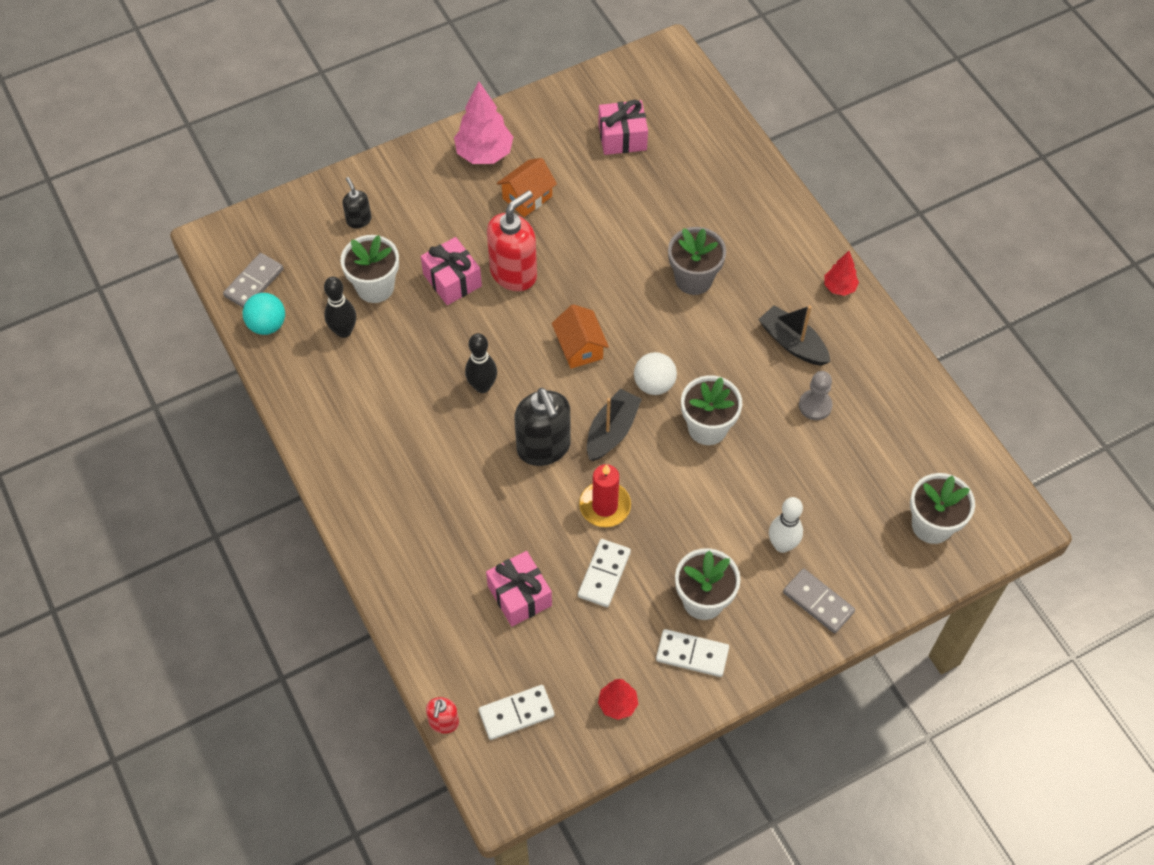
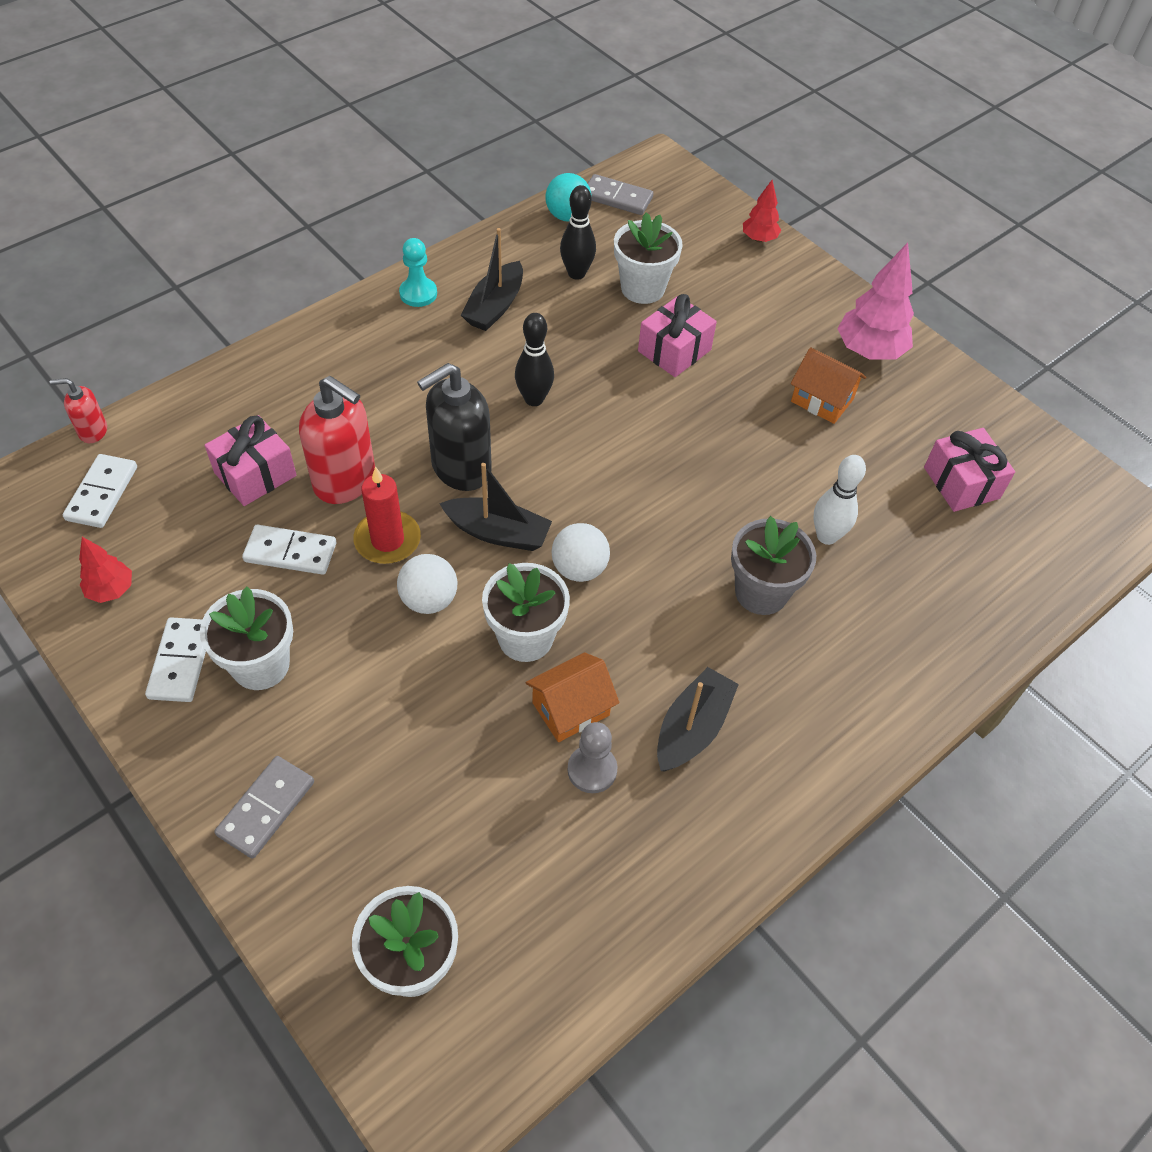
camera: 75 degrees right, 5 degrees down
(337, 454) = (418, 293): none -> turquoise pawn
(359, 220) = (728, 261): black soap dispenser -> none
(369, 398) = (495, 306): none -> black boat
(514, 273) = (704, 404): red soap dispenser -> red soap dispenser (345, 481)
(516, 713) = (102, 493): white domino -> white domino turned 45 degrees clockwise
(580, 347) = (614, 483): orange house -> orange house (571, 709)
(665, 484) = (429, 600): none -> white ball
(782, 545) = (353, 751): white bowling pin -> white bowling pin (826, 536)
(839, 287) = (812, 782): red tree -> red tree (759, 239)

